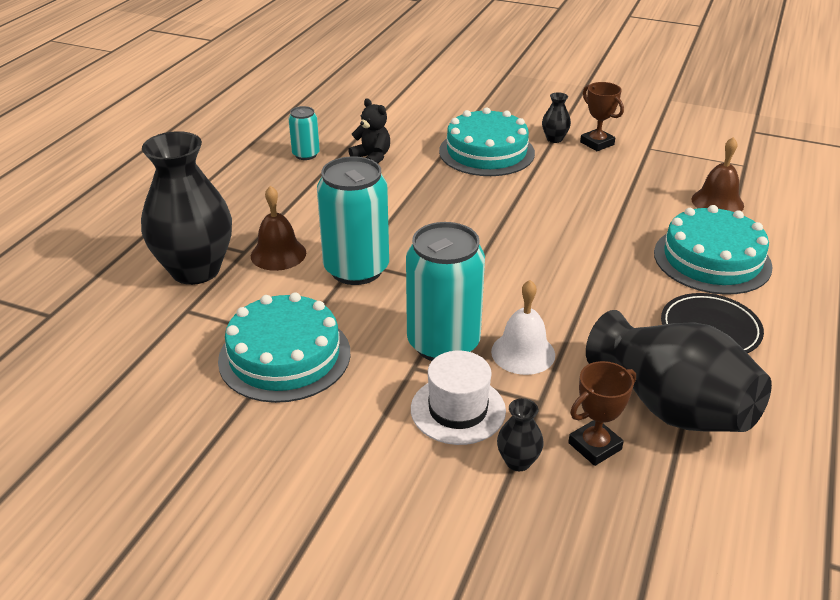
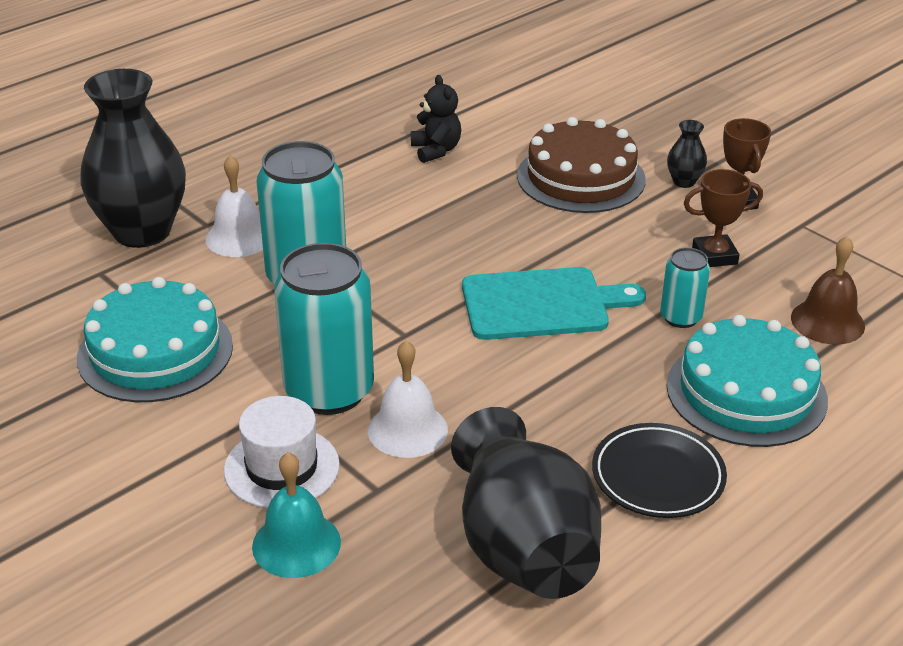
camera: 25 degrees right, 0 degrees up
(278, 254) = (239, 237): brown bell -> white bell
(306, 154) = (364, 128): turquoise can -> turquoise can (680, 317)
(486, 152) = (581, 177): turquoise cake -> brown cake
(518, 461) = (296, 544): black vase -> turquoise bell
(536, 240) = (542, 304): none -> turquoise cutting board
(594, 446) = (394, 558): brown trophy -> brown trophy (714, 256)

